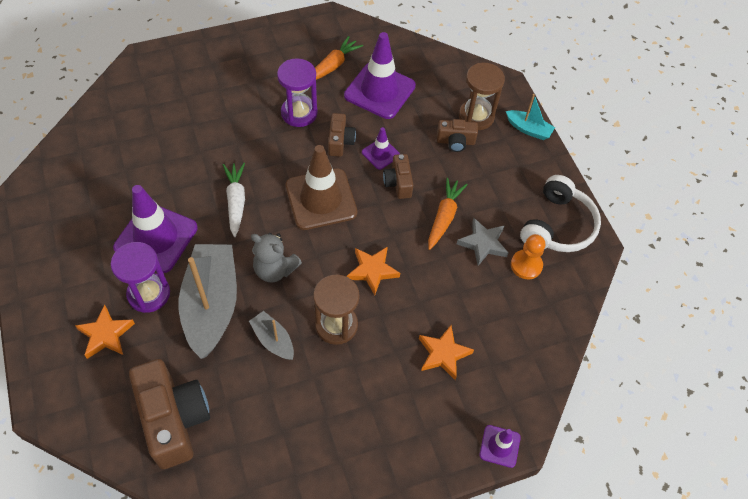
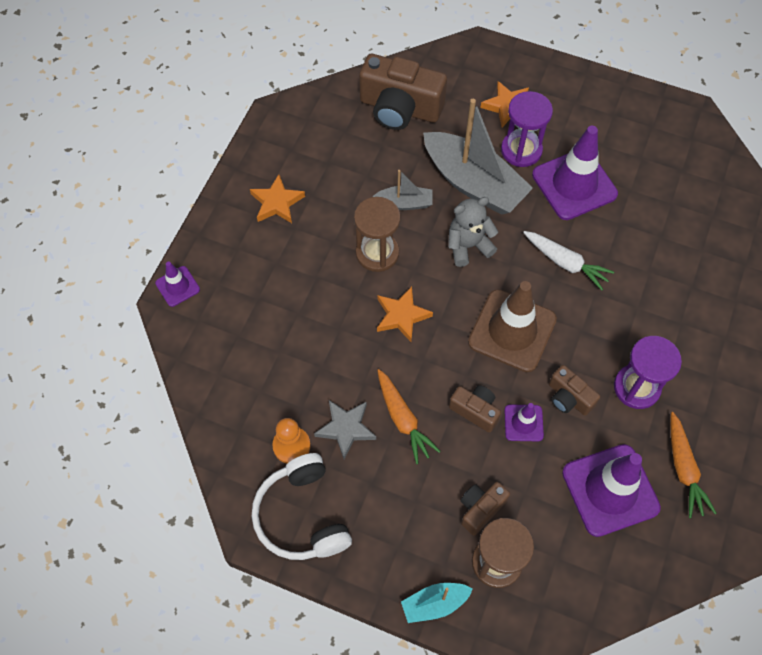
camera: 135 degrees right, 5 degrees up
(443, 354) = (281, 308): orange star -> orange star (277, 203)

